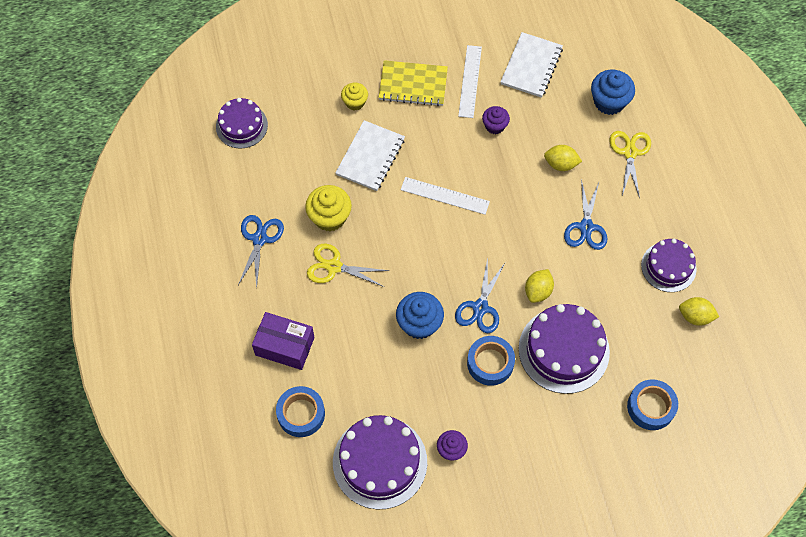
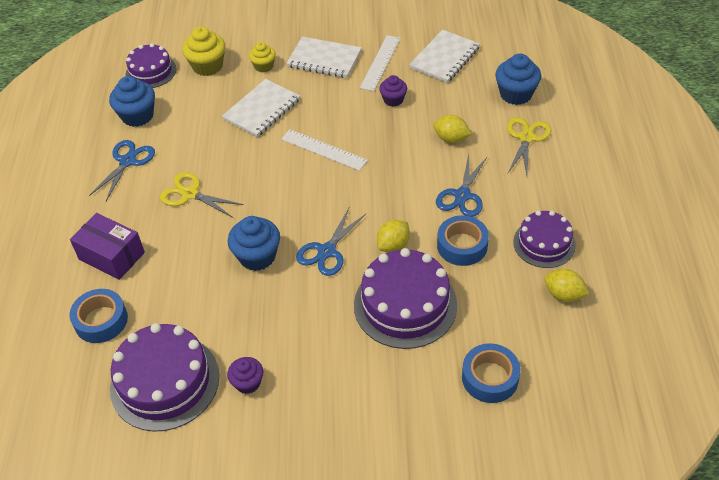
camera: 15 degrees right, 15 degrees down
(249, 183) = (137, 116): none -> blue cupcake
(329, 217) = (203, 152): yellow cupcake -> yellow cupcake (207, 66)
(413, 84) = (324, 59): yellow notebook -> white notebook
(490, 363) = (320, 304): blue tape -> blue tape (462, 246)

